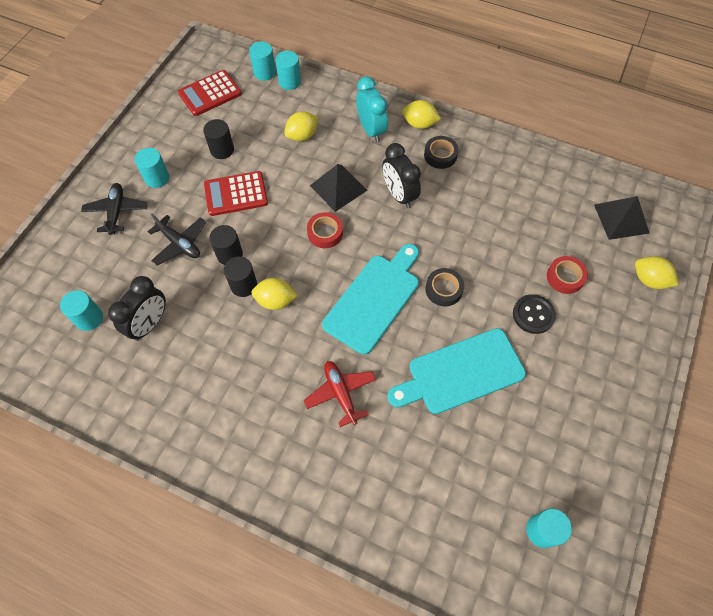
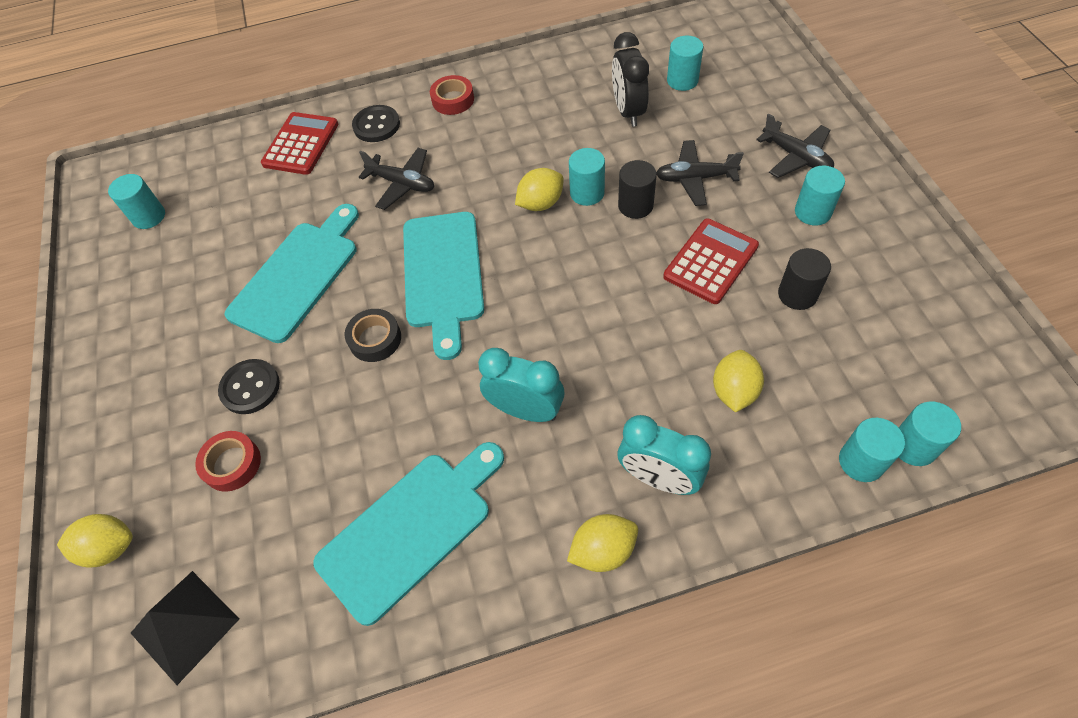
camera: 145 degrees right, 5 degrees down
(210, 93) = (925, 351): red calculator -> red calculator (301, 144)
(243, 285) = (587, 193): black cylinder -> turquoise cylinder
(311, 473) = (376, 125): none -> black button
(325, 233) = (565, 298): red tape -> red tape (453, 100)
(338, 188) = (608, 360): black pyramid -> none
(341, 393) = (402, 184): red plane -> black plane
(399, 195) = (525, 410): black clock -> turquoise clock
(440, 155) = (524, 518): black tape -> none
(493, 185) = (411, 529): none -> turquoise cutting board

